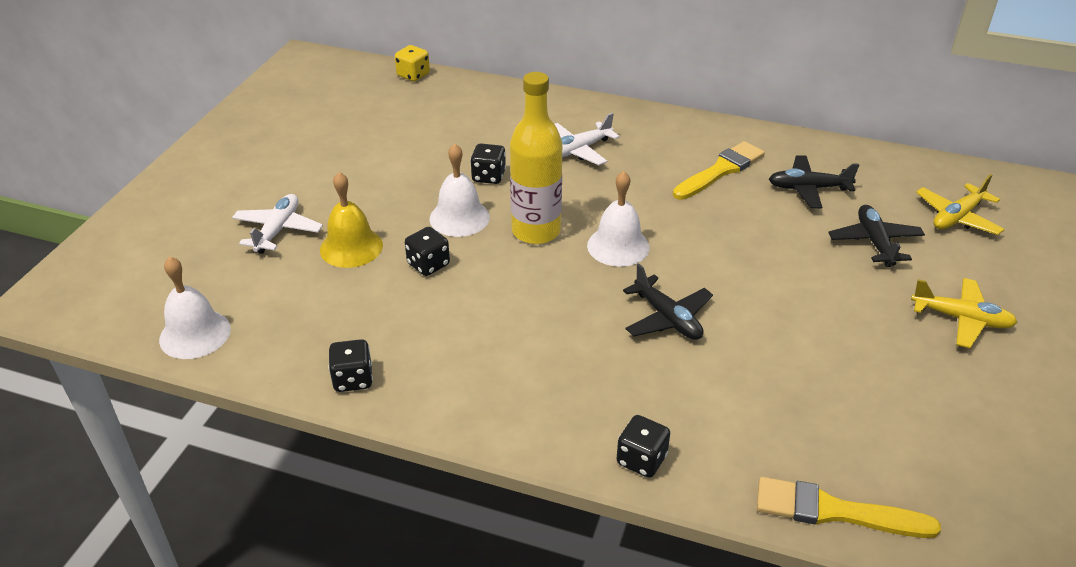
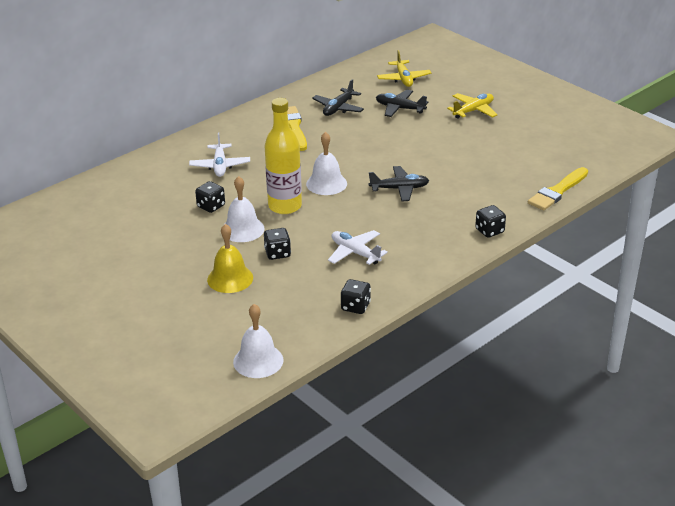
camera: 60 degrees left, 5 degrees down
(278, 230) = (180, 304): white plane -> white plane (355, 253)
(413, 75) = (49, 201): yellow dice -> none

